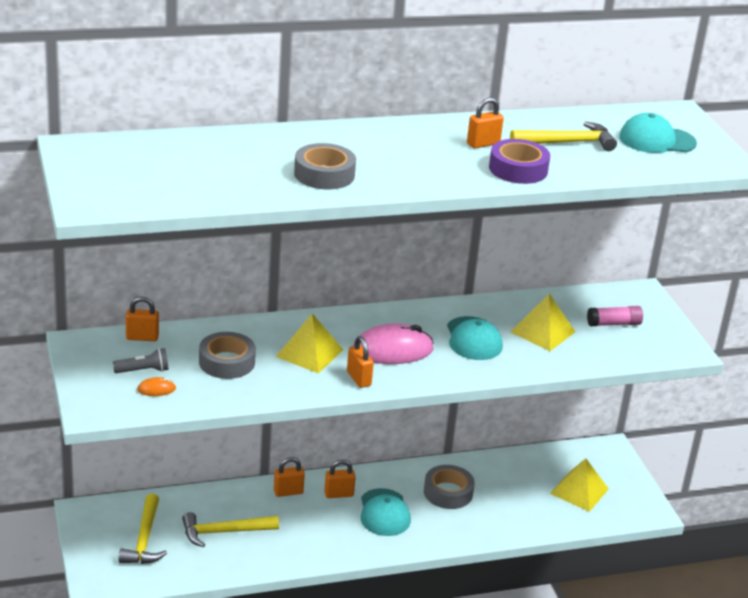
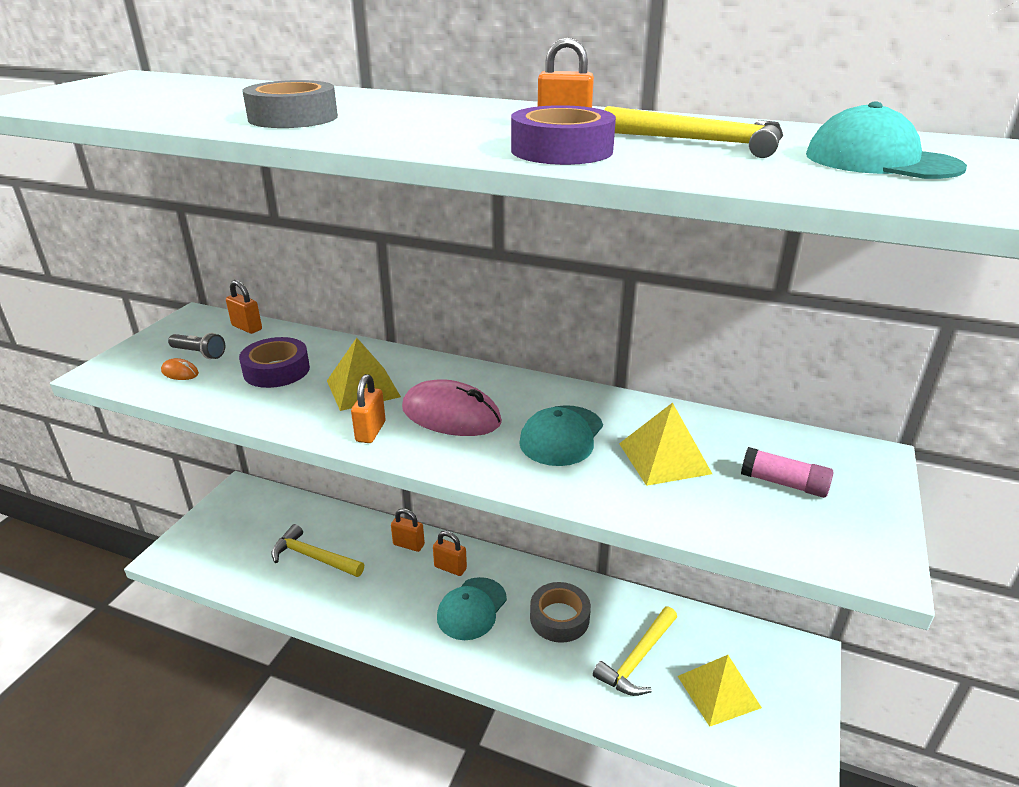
camera: 40 degrees right, 0 degrees up
(144, 539) = (248, 533): yellow hammer -> yellow hammer (638, 659)
(227, 362) = (276, 370): grey tape -> purple tape

